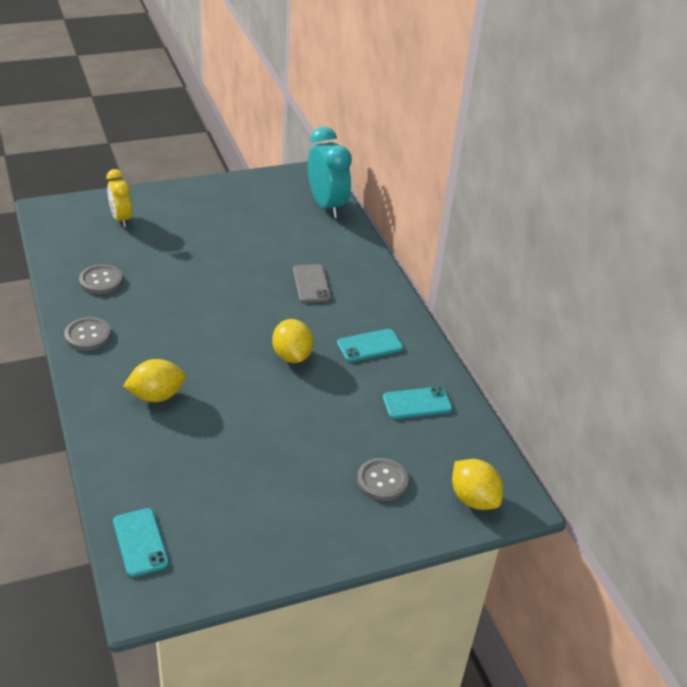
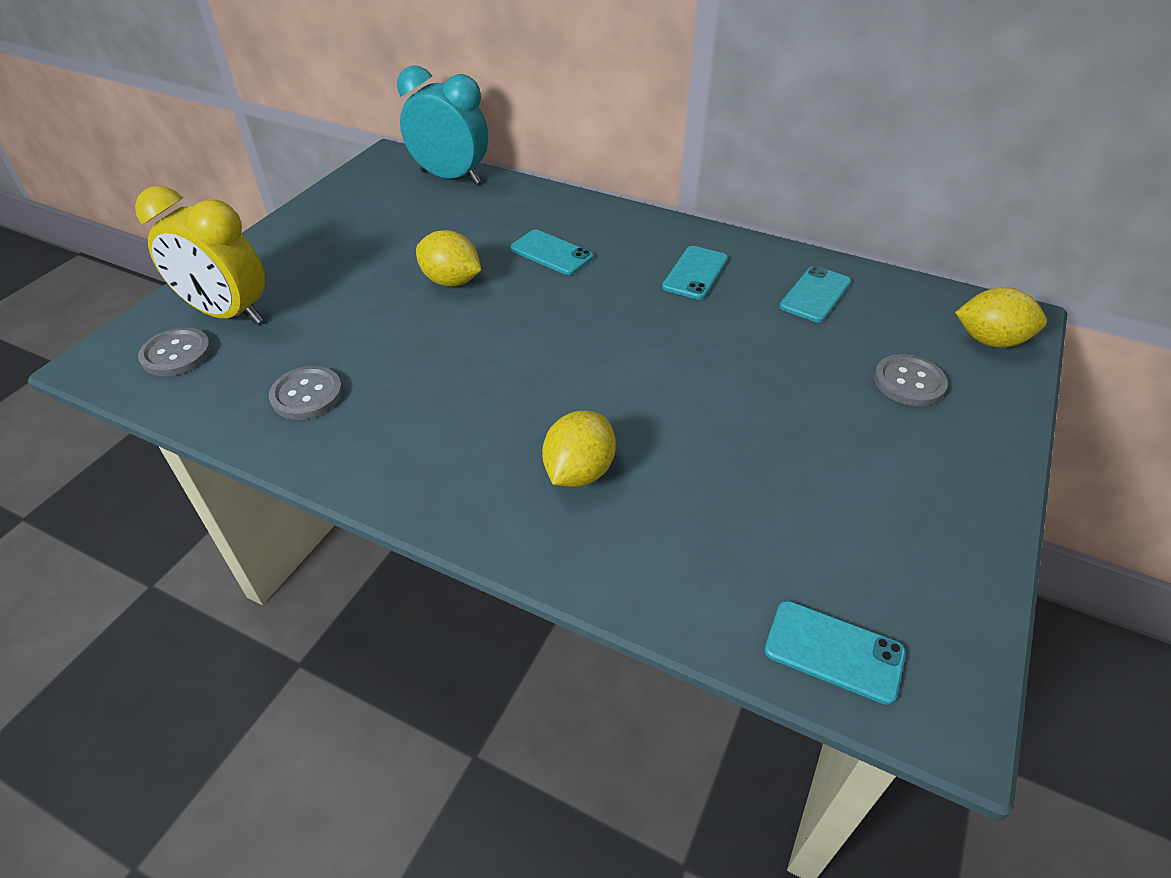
camera: 40 degrees left, 5 degrees up
(88, 335) = (387, 467): grey button -> grey button (176, 354)
(121, 219) = (228, 314): yellow clock -> yellow clock, size x1.62
(292, 356) = (645, 329): yellow lemon -> yellow lemon (451, 281)
(311, 284) = (551, 253): grey phone -> turquoise phone

